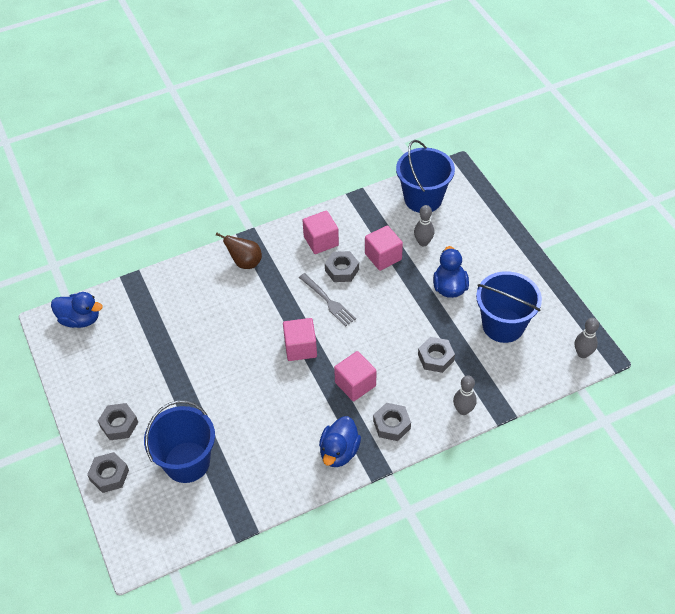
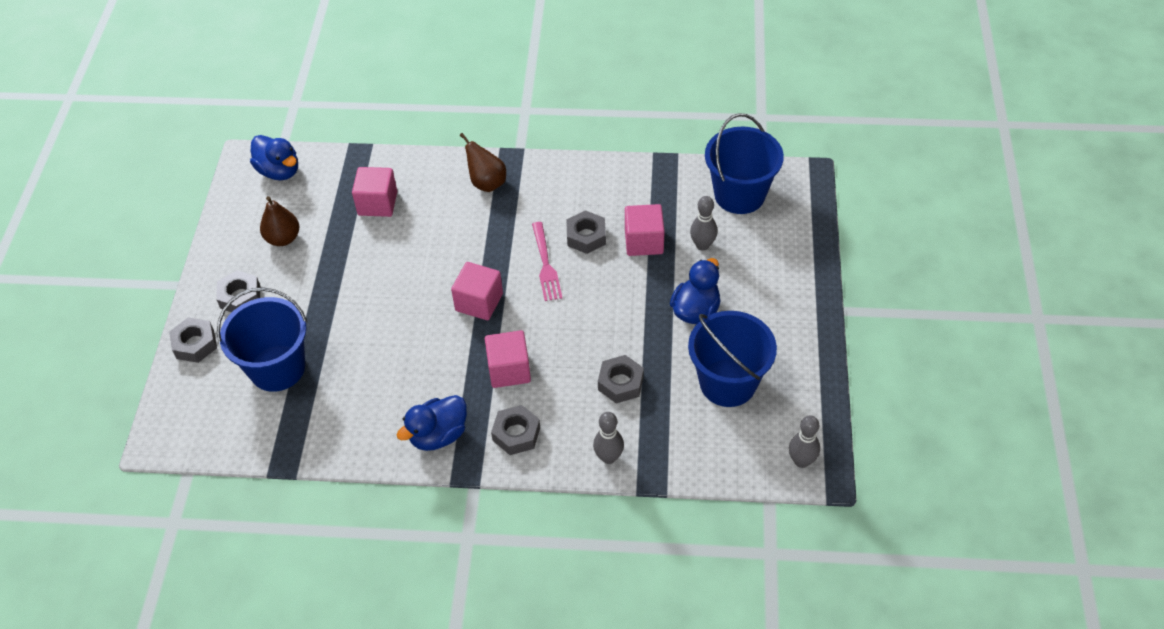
camera: 30 degrees right, 0 degrees up
(121, 367) = (283, 238): none -> brown pear
(321, 241) = (586, 194): pink cube -> pink cube (377, 203)
(328, 301) = (545, 264): grey fork -> pink fork

